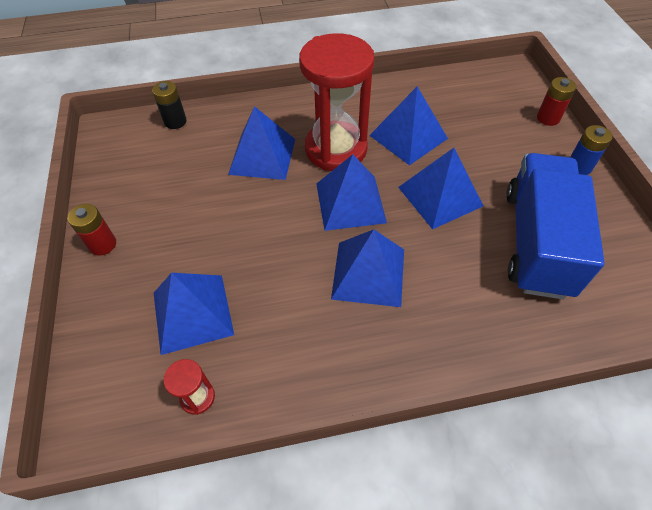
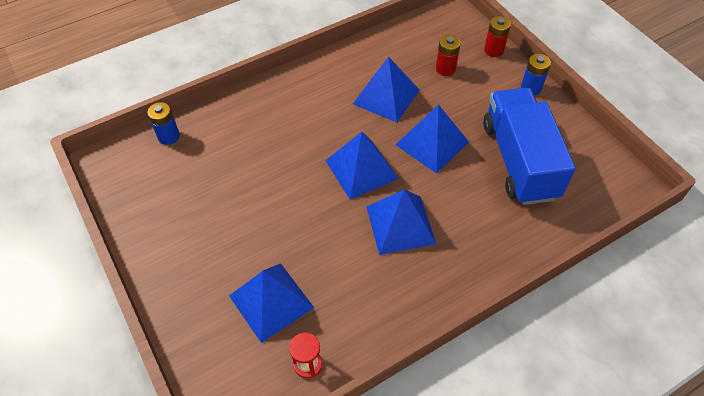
camera: 20 degrees left, 0 degrees up
(103, 244) = (161, 269): red battery -> red battery (445, 69)
(175, 121) = (168, 136): black battery -> blue battery
(262, 156) = (266, 148): blue pyramid -> none
(336, 149) = (329, 124): red hourglass -> none

